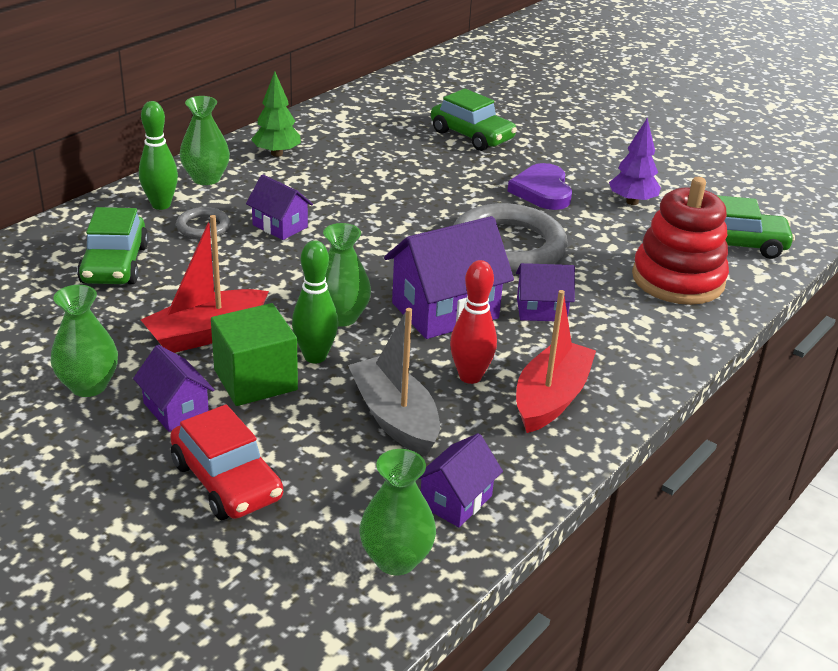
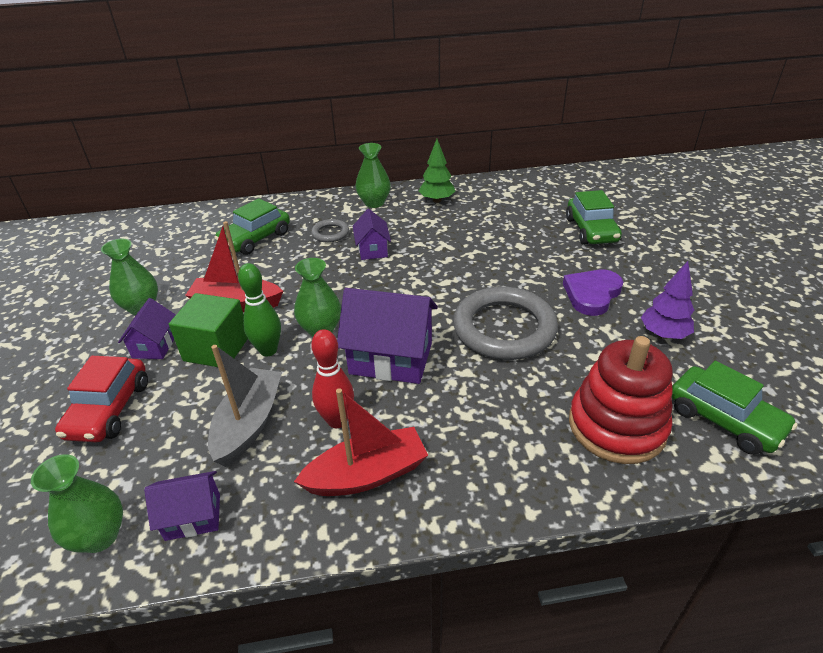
camera: 45 degrees right, 5 degrees up
(161, 205) = (328, 211): green bowling pin -> none
(541, 310) = (460, 394): purple house -> none

